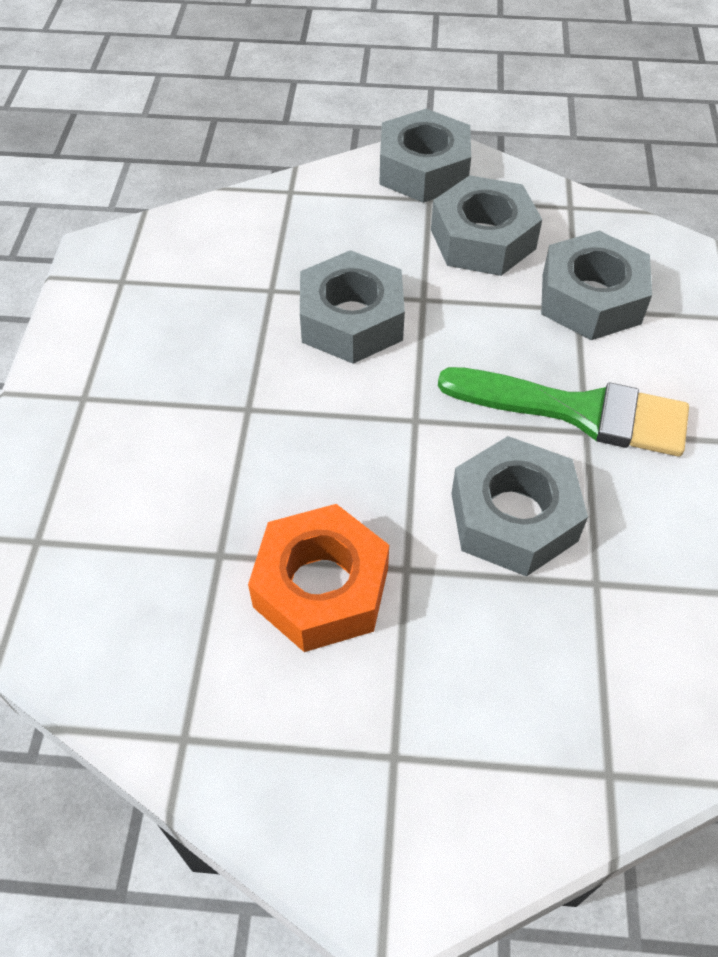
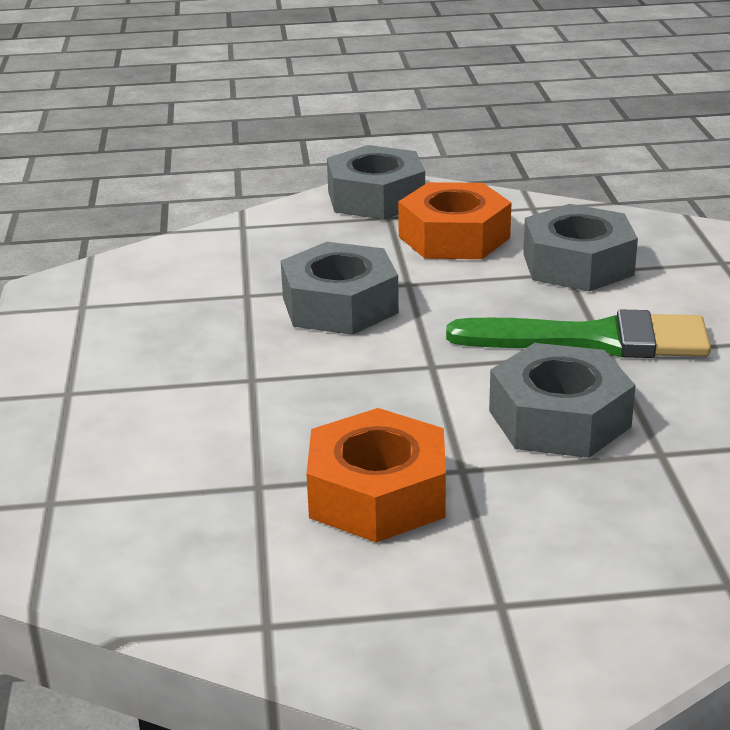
camera: 10 degrees left, 25 degrees down
(482, 239) = (454, 237): grey nut -> orange nut

